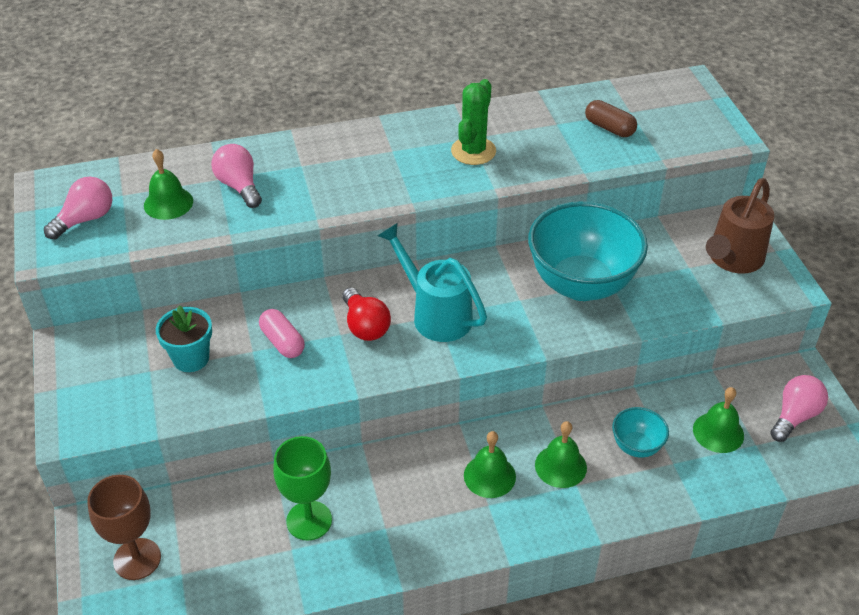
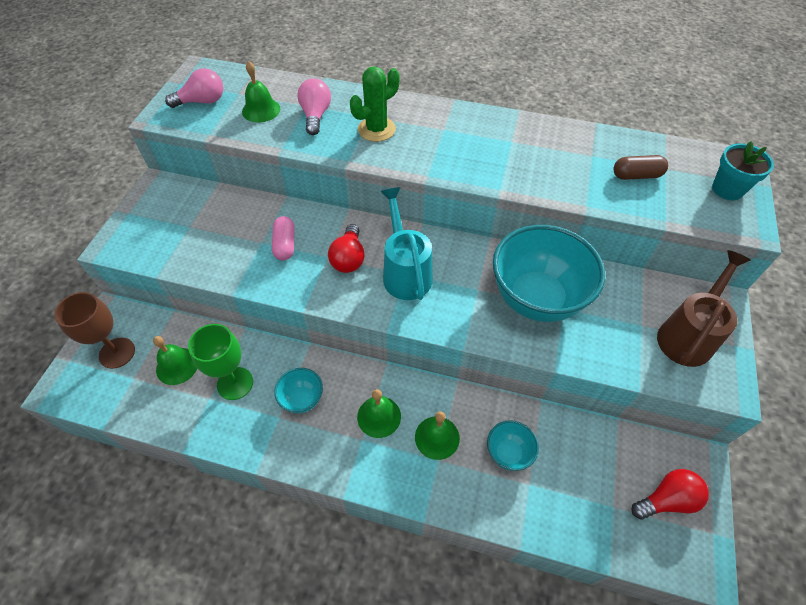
camera: 30 degrees right, 10 degrees up
(191, 358) = (219, 229): turquoise flower pot -> turquoise flower pot (727, 189)
(397, 499) = (302, 399): none -> turquoise bowl
(473, 151) = (506, 153): green cactus -> green cactus (376, 129)
(609, 128) = (636, 175): brown capsule -> brown capsule turned 75 degrees counterclockwise
(718, 432) = (586, 477): green bell -> green bell (177, 366)
(732, 259) = (687, 336): brown watering can -> brown watering can turned 150 degrees clockwise
(794, 416) = (666, 499): pink light bulb -> red light bulb

